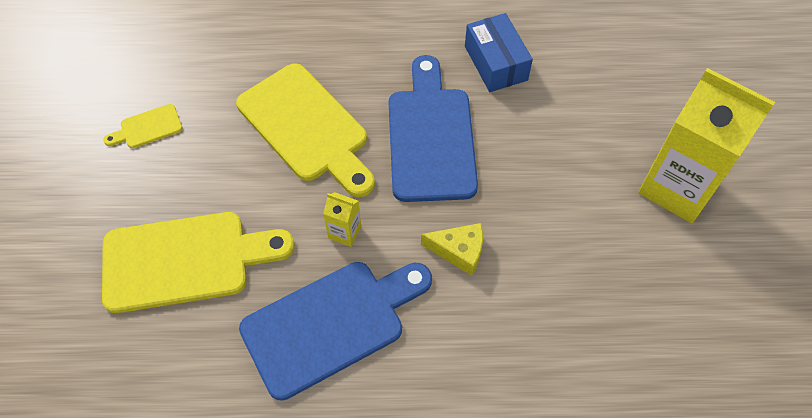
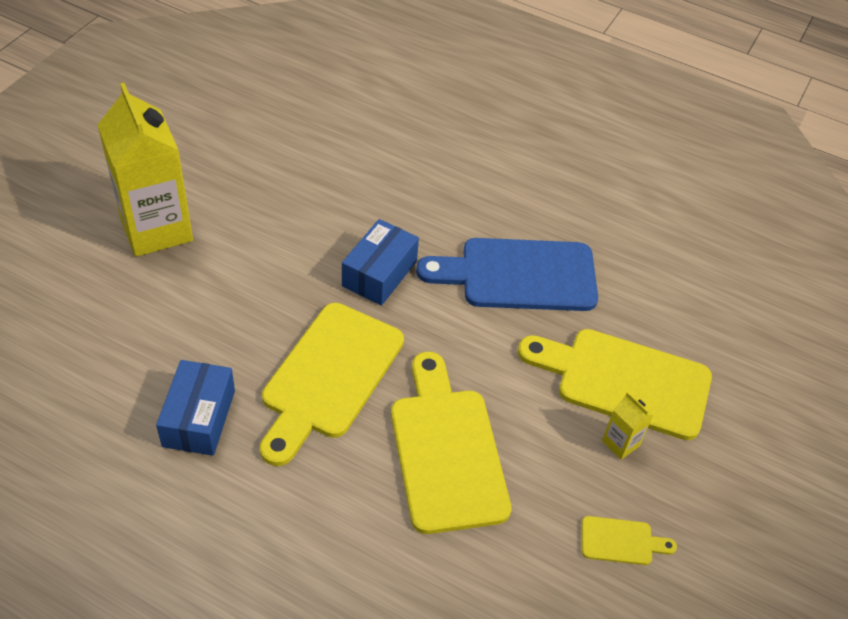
camera: 155 degrees left, 10 degrees down
(344, 232) = (467, 334): yellow carton -> yellow carton (620, 443)
(431, 137) = (329, 377): blue cutting board -> yellow cutting board
(459, 251) = (379, 273): yellow cheese -> blue box

